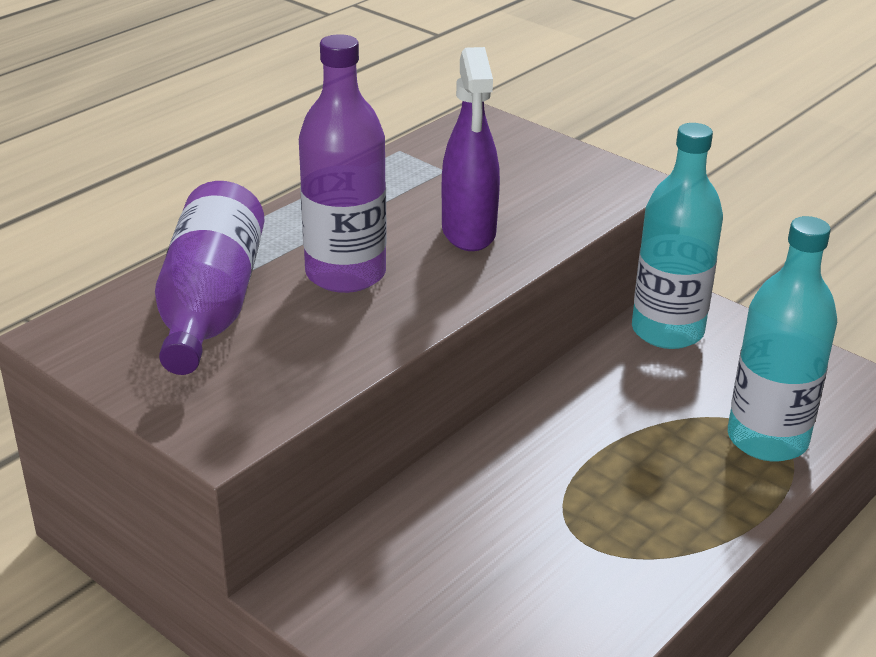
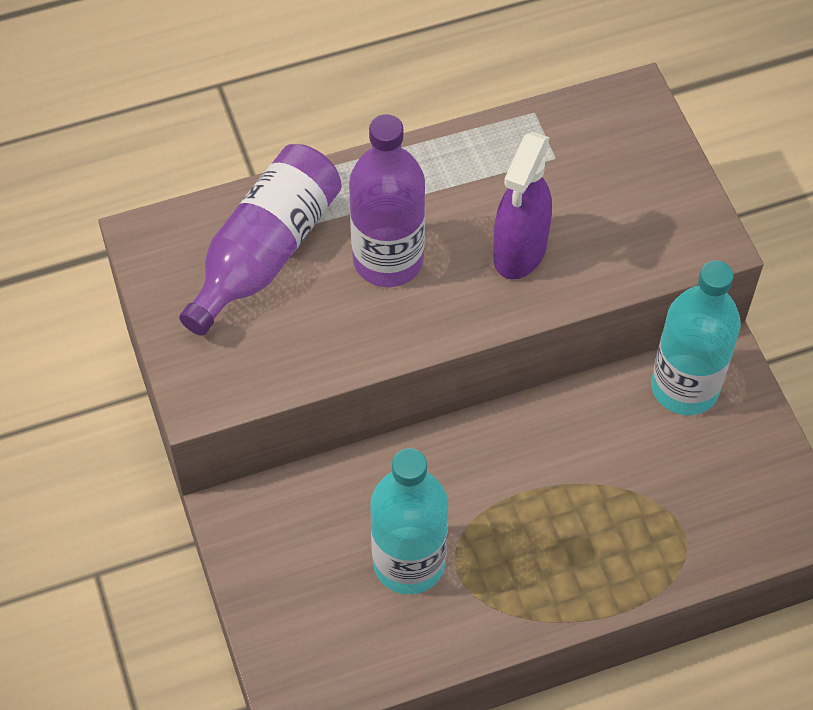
camera: 30 degrees right, 25 degrees up
(767, 439) = (674, 543): turquoise bottle -> turquoise bottle (409, 562)

